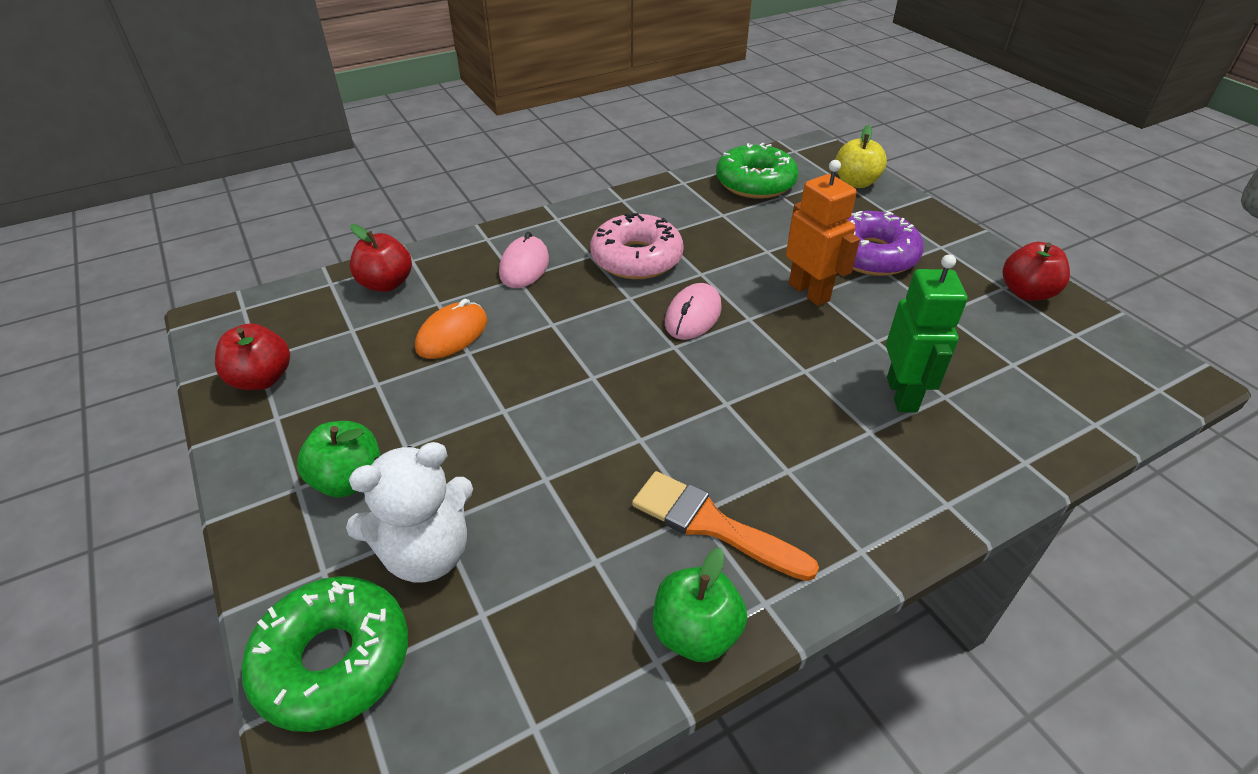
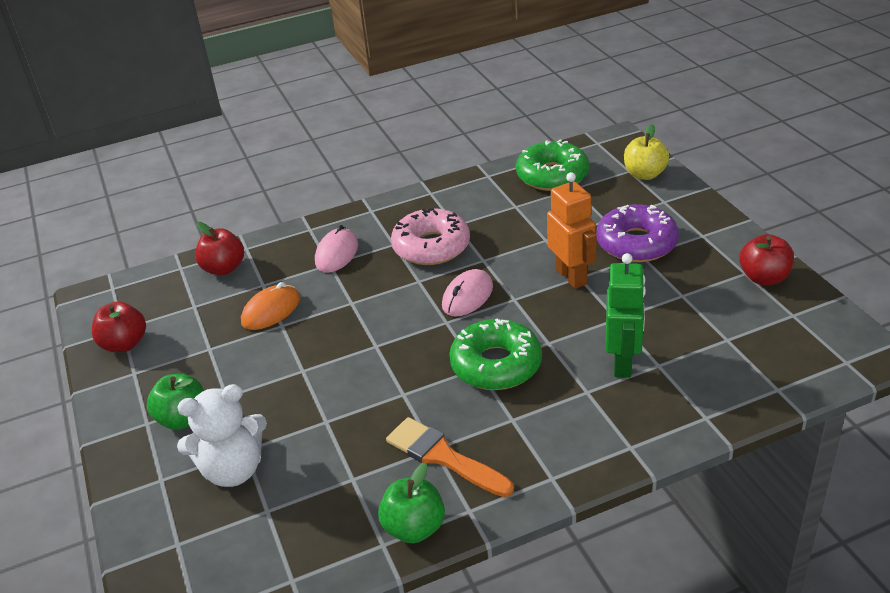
camera: 10 degrees right, 5 degrees down
(333, 661) = (164, 535): green donut -> green donut (496, 365)

